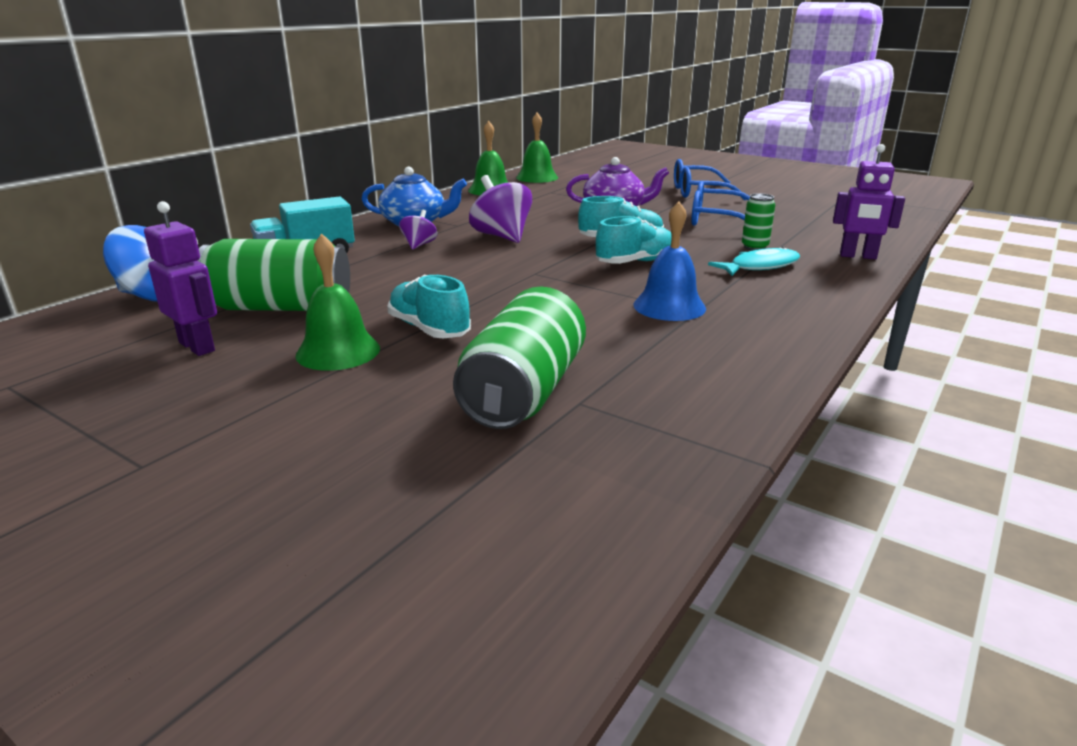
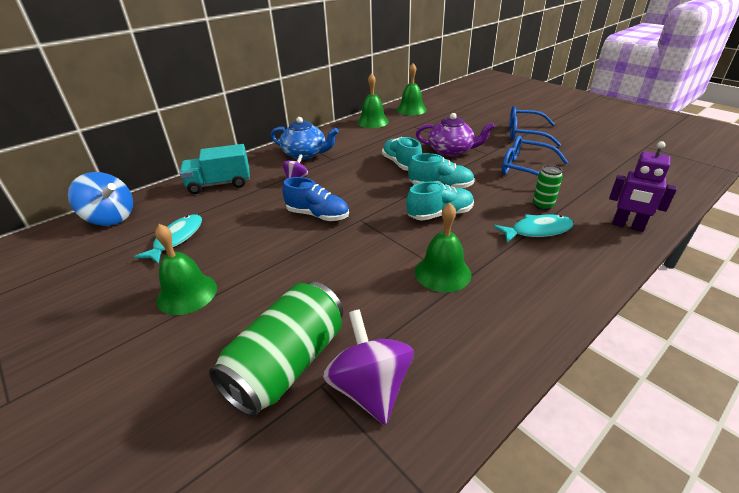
camera: 15 degrees right, 10 degrees up
(197, 346) = (107, 275): purple robot -> none
(280, 307) = (176, 239): green can -> turquoise fish
(429, 329) = (257, 277): turquoise shoe -> turquoise shoe (401, 164)
(473, 273) = (318, 215): none -> blue shoe
(502, 236) = (356, 175): purple spinning top -> purple spinning top (370, 388)
(669, 306) = (442, 273): blue bell -> green bell

